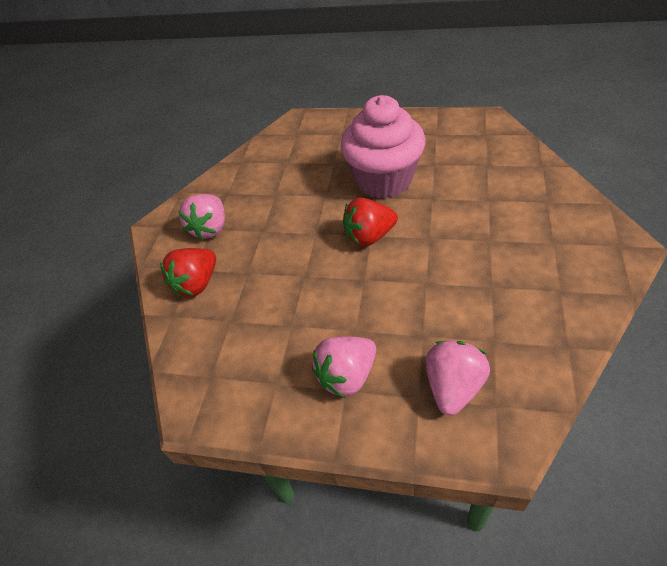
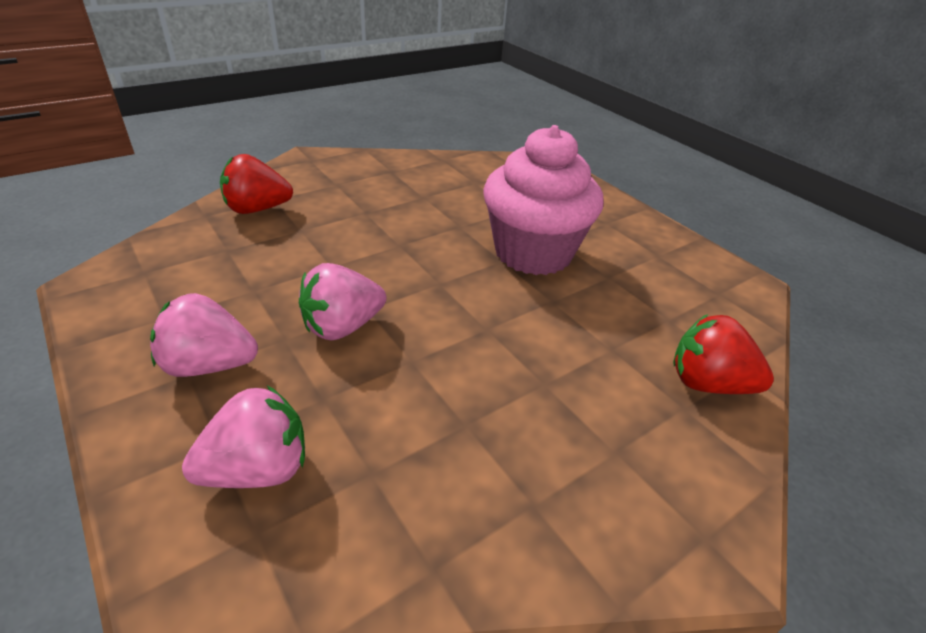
camera: 35 degrees right, 10 degrees down
(210, 228) = (335, 184): pink strawberry -> pink strawberry (342, 326)
(369, 236) = (435, 283): red strawberry -> red strawberry (708, 383)

